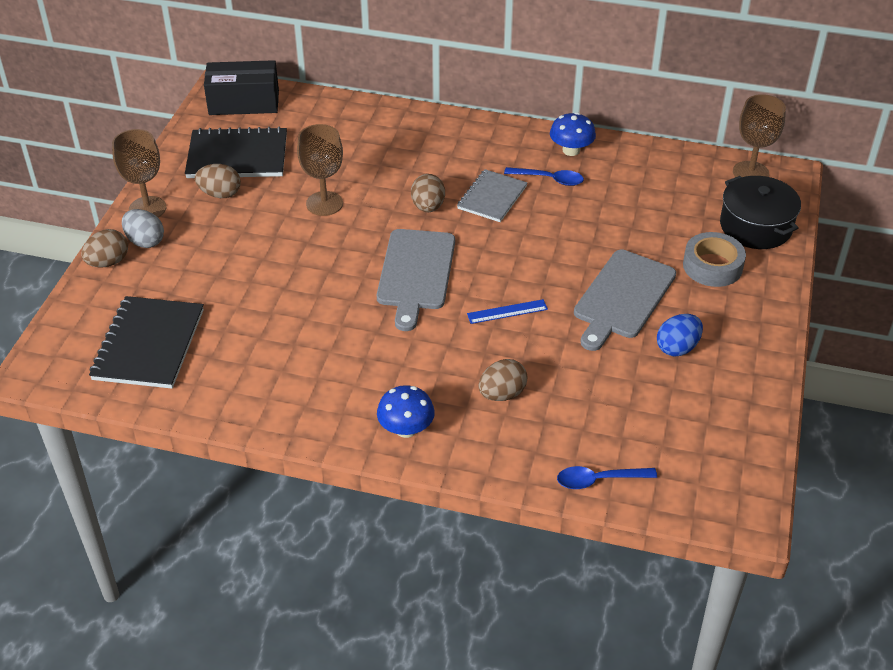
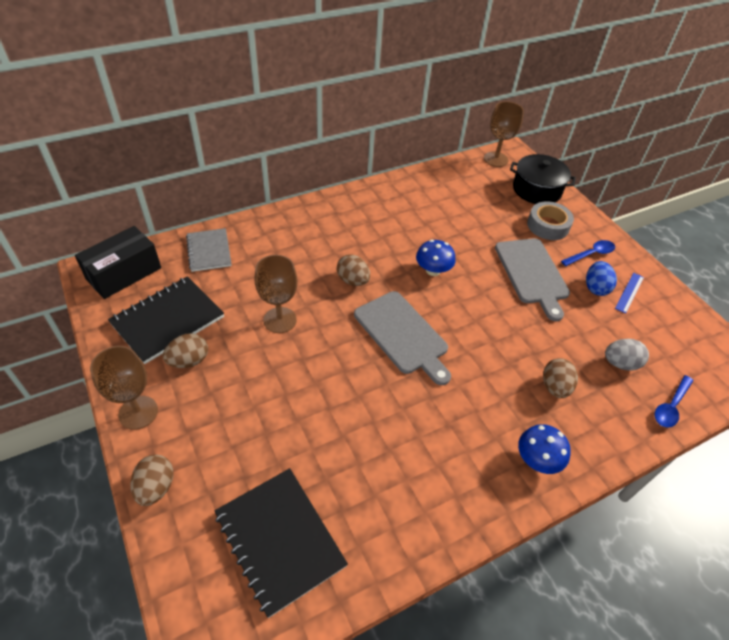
camera: 45 degrees left, 5 degrees up
(145, 241) = (169, 444): grey egg -> grey egg (620, 363)
(492, 197) = (384, 250): grey notebook -> grey notebook (209, 251)
(507, 312) = (487, 325): blue ruler -> blue ruler (629, 292)
(549, 179) = (401, 219): blue spoon -> blue spoon (591, 254)
(571, 150) = (390, 194): blue mushroom -> blue mushroom (433, 270)

